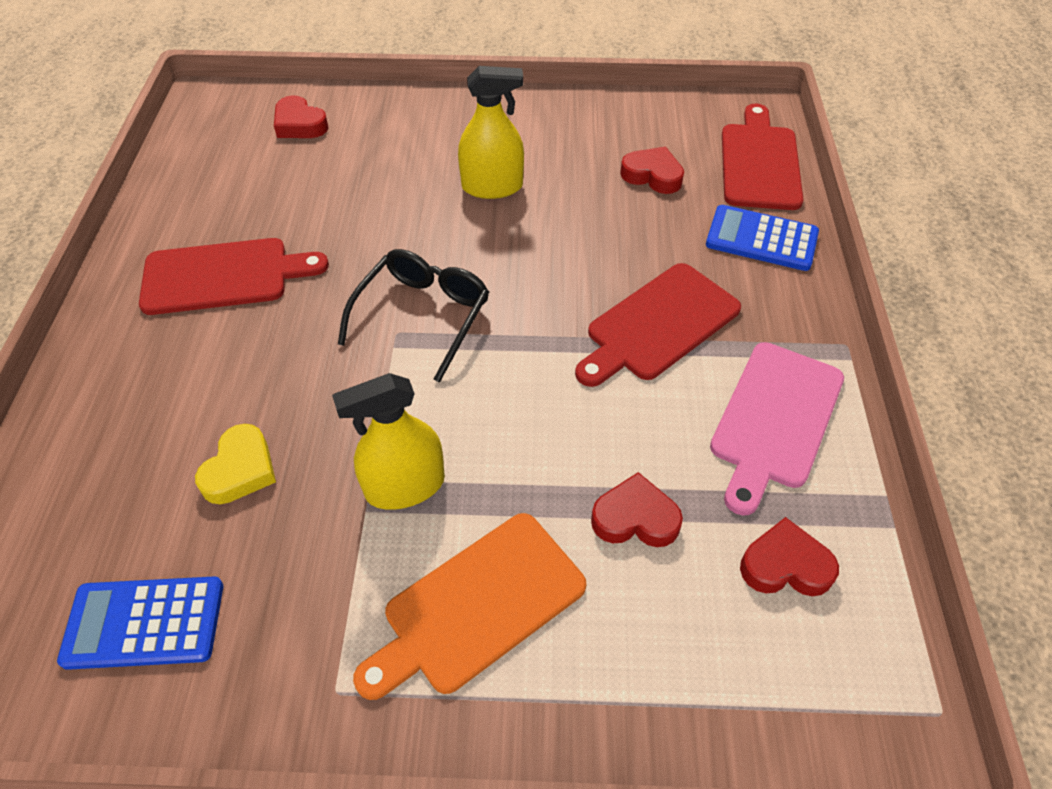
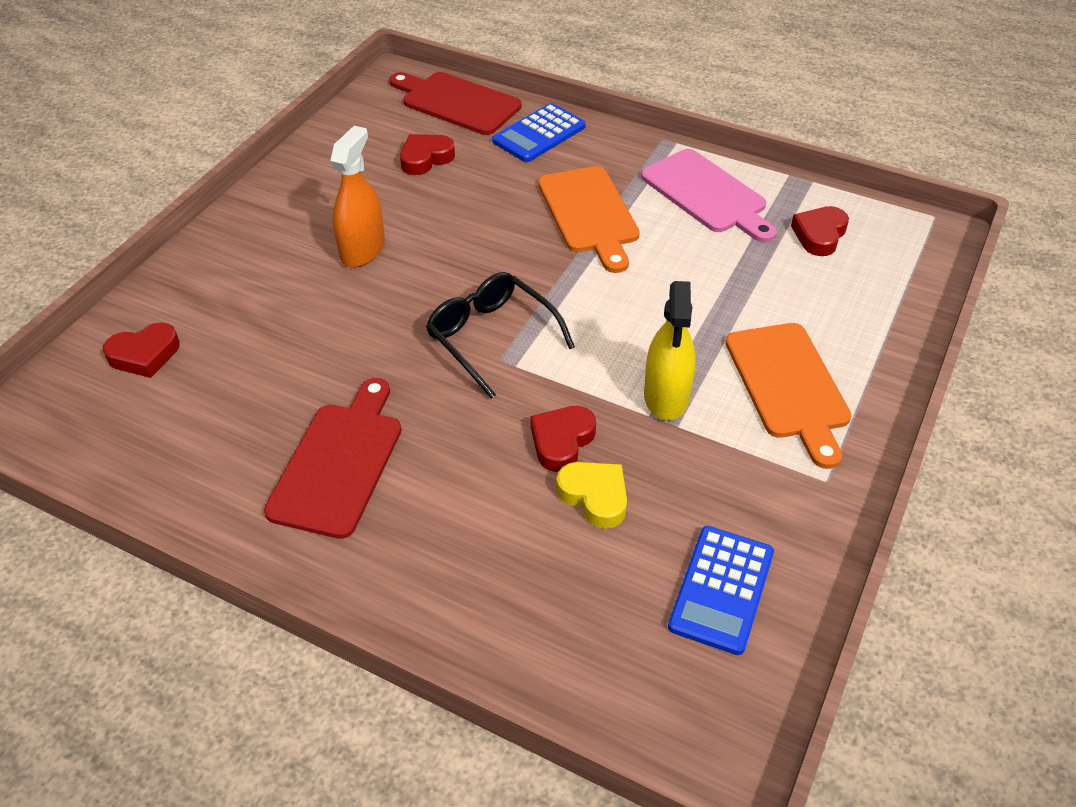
camera: 65 degrees left, 5 degrees down
(492, 187) = (362, 250): yellow spray bottle -> orange spray bottle
(635, 518) = (754, 286): red heart -> red heart (561, 441)
(659, 325) = (589, 214): red cutting board -> orange cutting board

